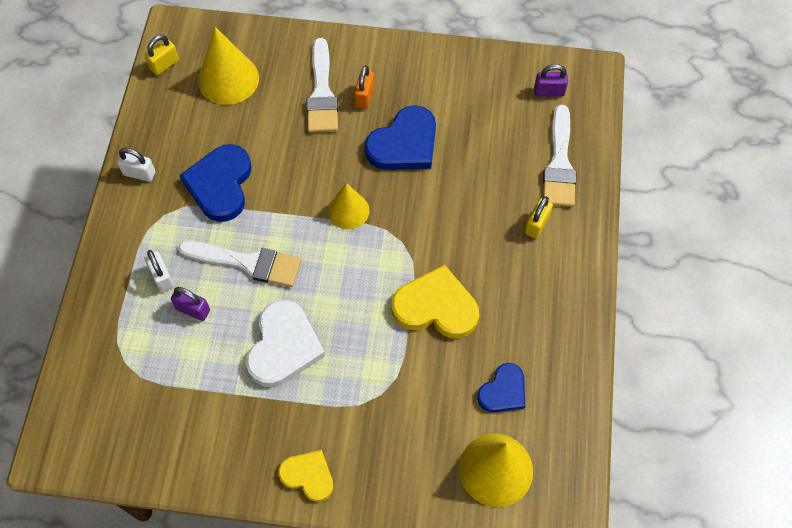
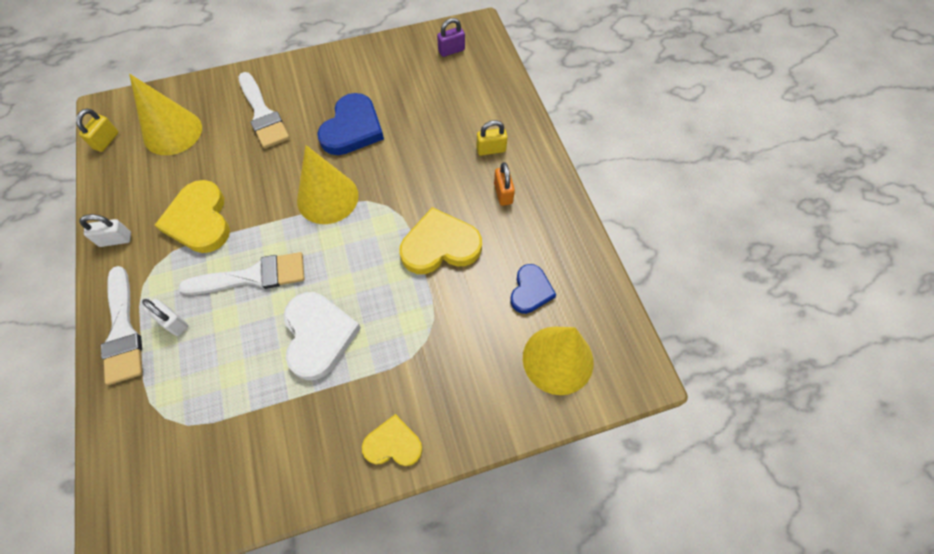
camera: 25 degrees left, 0 degrees up
(193, 309) = (216, 339): purple padlock -> none
(220, 185) = (199, 220): blue heart -> yellow heart
(348, 210) = (327, 198): yellow cone -> yellow cone, size x1.57
(364, 96) = (301, 104): orange padlock -> orange padlock (503, 193)
(536, 224) = (491, 149): yellow padlock -> yellow padlock turned 75 degrees clockwise
(559, 163) = (486, 98): white brush -> white brush (123, 331)

